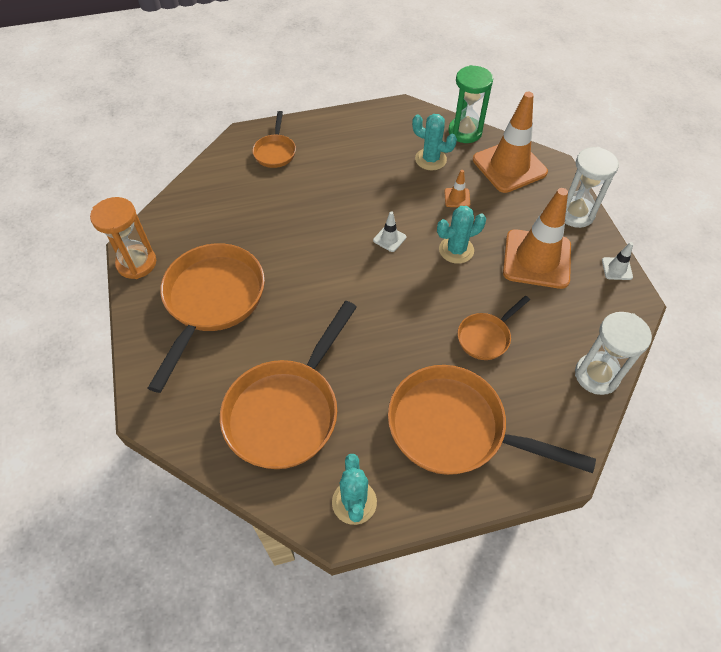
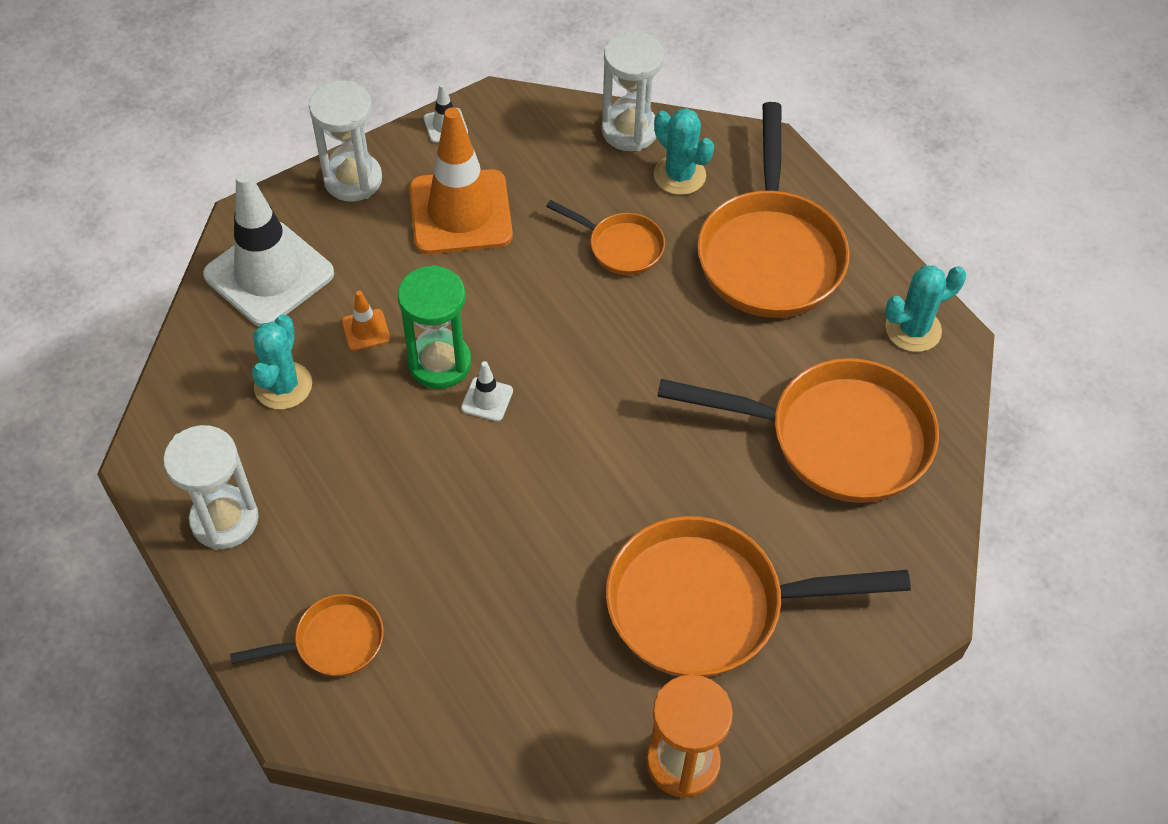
camera: 110 degrees left, 0 degrees up
(359, 127) = (225, 520): none -> white hourglass
(456, 250) = (478, 309): turquoise cactus -> turquoise cactus (679, 175)
(465, 132) = (196, 351): green hourglass -> green hourglass (439, 363)
(509, 166) = (269, 274): orange traffic cone -> white traffic cone

